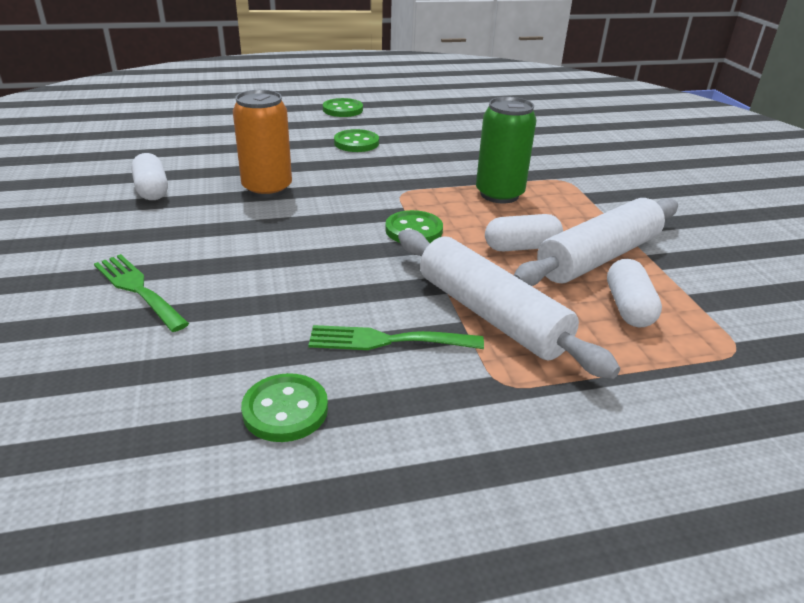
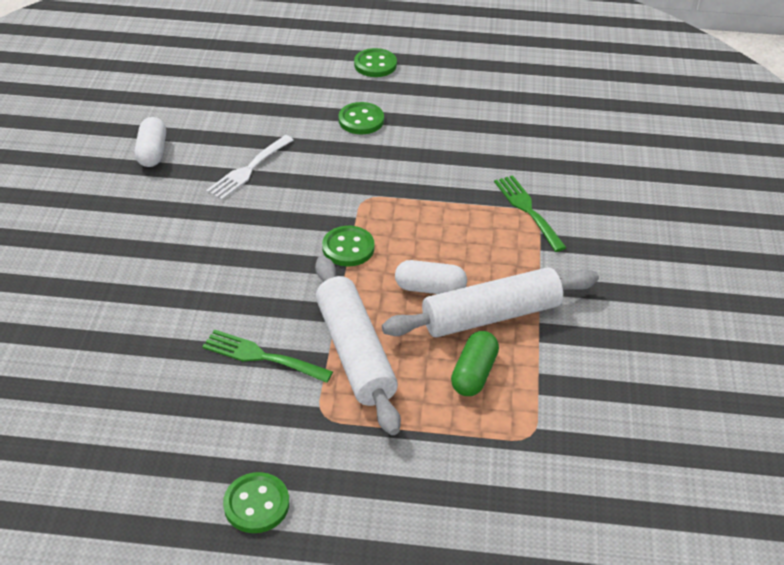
camera: 20 degrees right, 10 degrees up
(137, 289) = (105, 263): green fork -> green fork (527, 210)
(267, 189) = (248, 170): orange can -> white fork
(285, 410) = (163, 395): green button -> green button (256, 504)
(499, 194) = (455, 219): green can -> none
(628, 307) = (474, 374): white capsule -> green capsule

